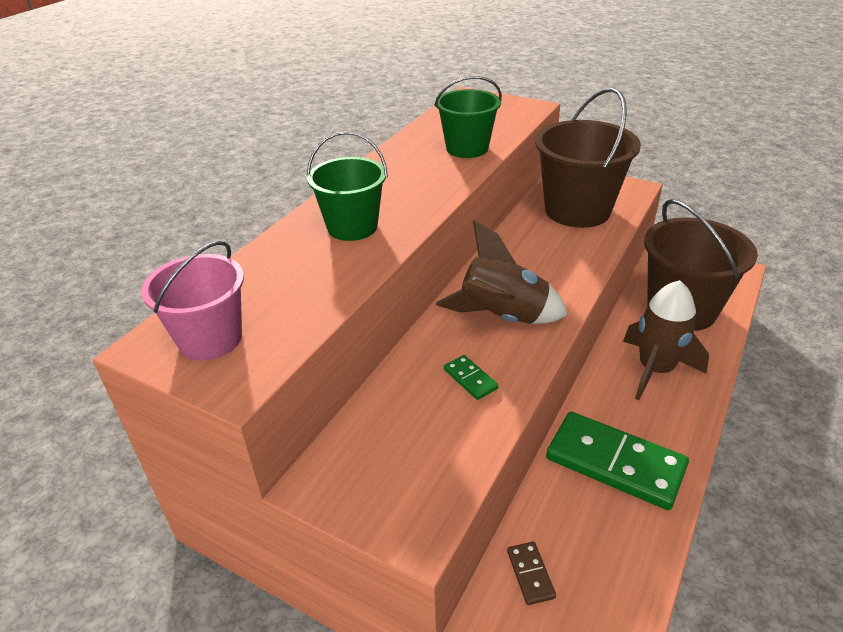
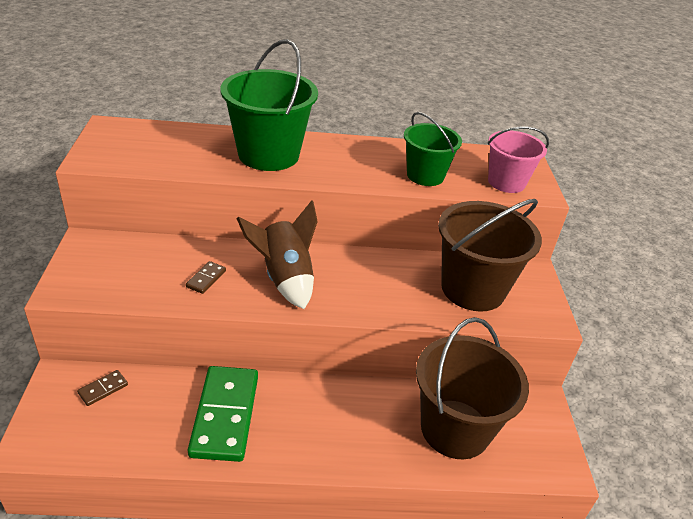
camera: 55 degrees right, 0 degrees up
(210, 339) = (122, 141): pink bucket -> pink bucket (506, 182)
(352, 227) = (268, 154): green bucket -> green bucket, size x1.62
(470, 379) = (206, 279): green domino -> brown domino
(655, 370) = (351, 422): brown rocket -> none

